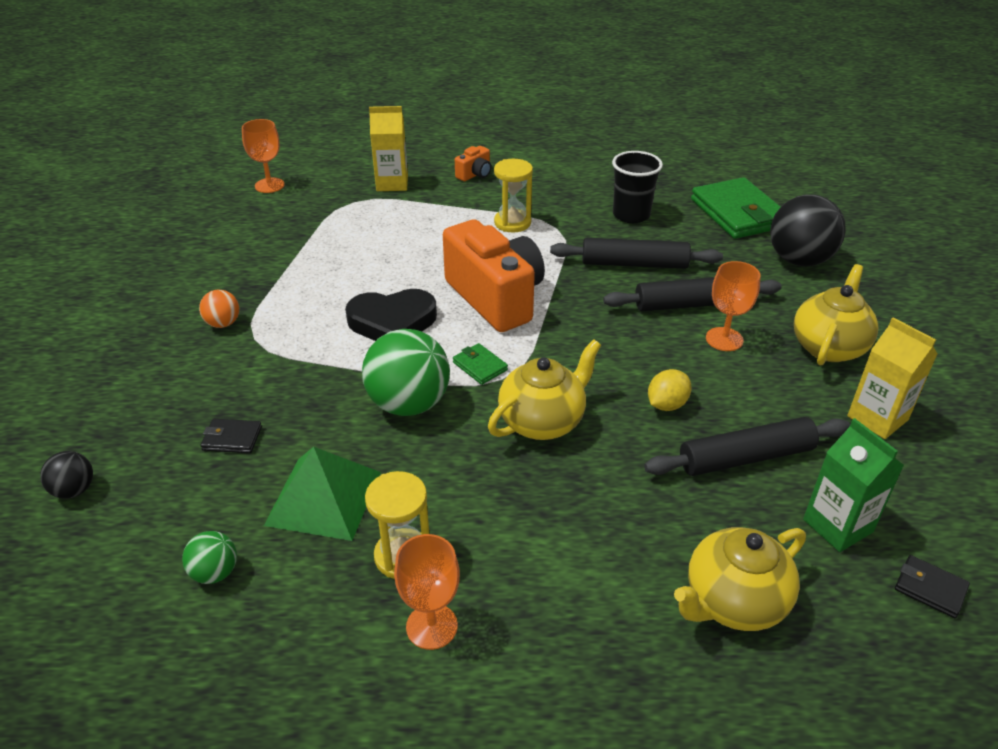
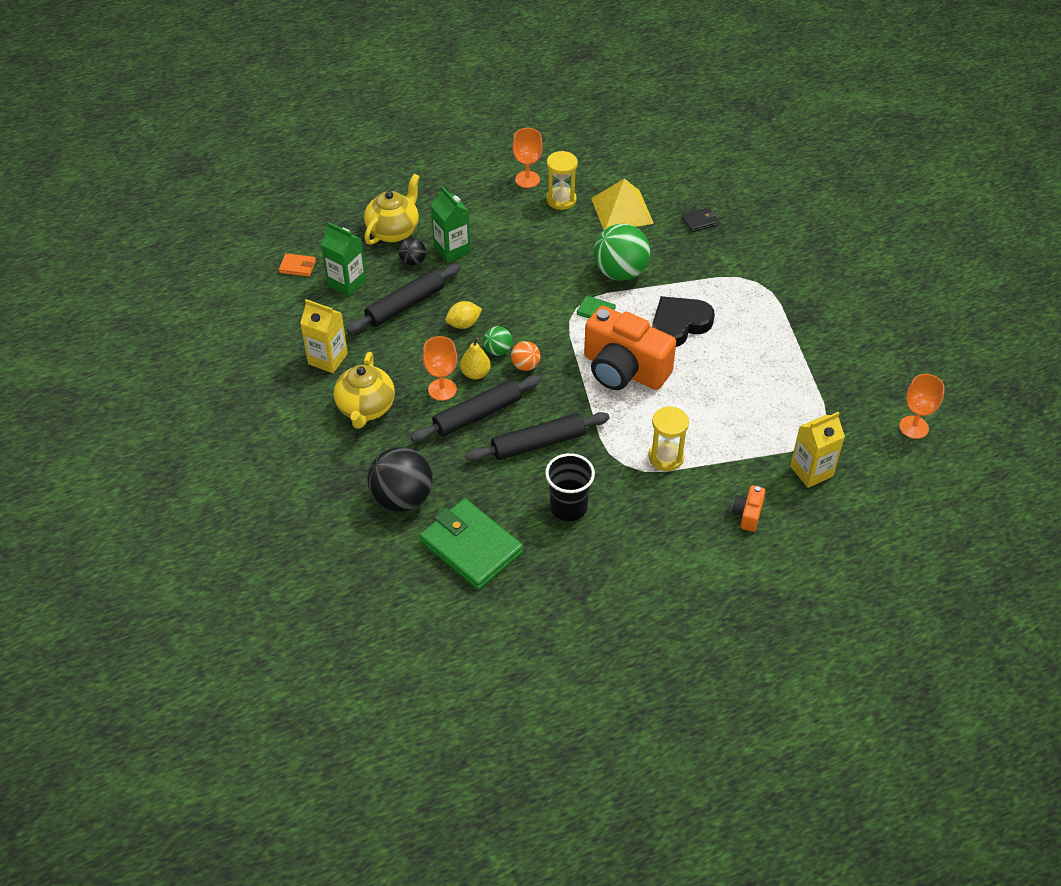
camera: 155 degrees right, 10 degrees up
(74, 490) = (748, 174): black ball -> black ball (413, 262)
(215, 572) = (641, 167): green ball -> green ball (498, 350)
(223, 323) = (788, 285): orange ball -> orange ball (525, 365)
(324, 498) = (622, 211): green pyramid -> yellow pyramid
(543, 421) = (534, 288): yellow teapot -> none
(639, 525) = (452, 250): none -> green carton
(666, 404) = (464, 324): yellow lemon -> yellow lemon turned 45 degrees clockwise
(675, 343) = (475, 373): none -> yellow pear
(930, 589) = (297, 267): black wallet -> orange wallet

